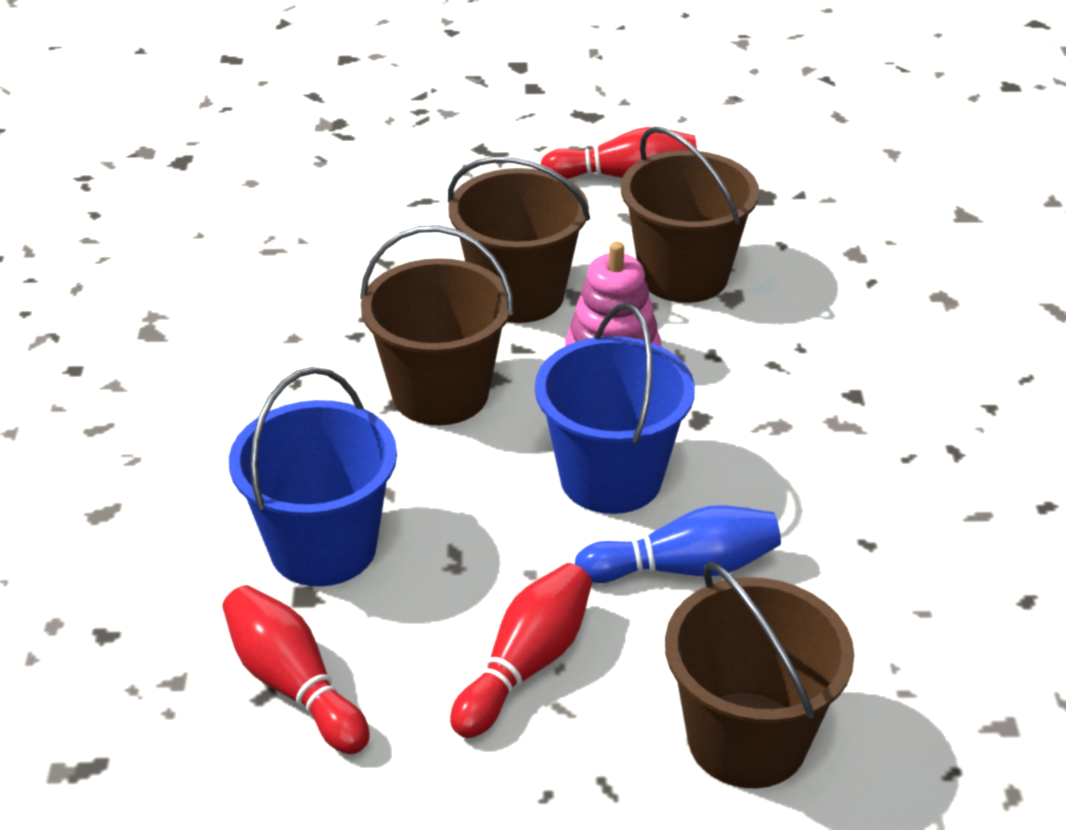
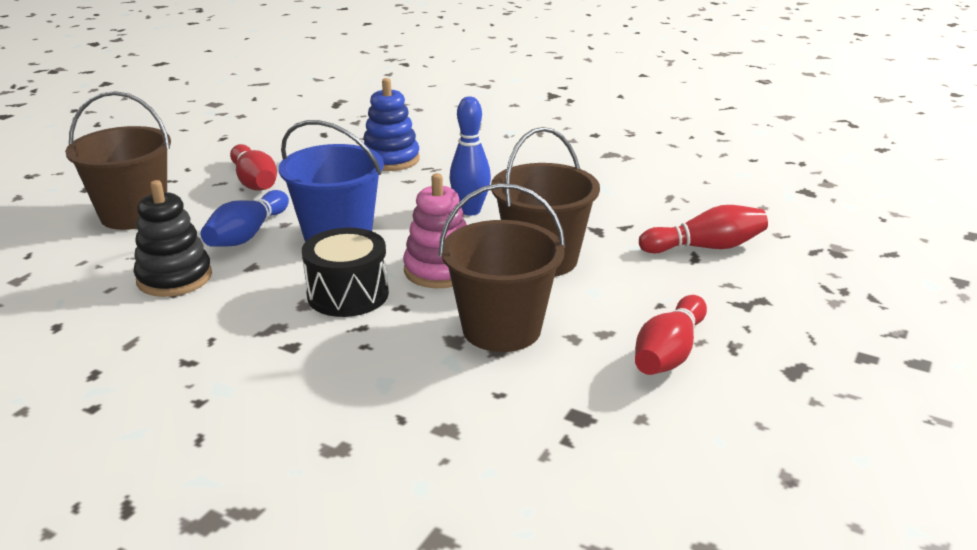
camera: 120 degrees right, 10 degrees down
(294, 685) = (320, 139): red bowling pin -> red bowling pin (705, 247)
(323, 547) = (391, 159): blue bucket -> blue stacking toy
(440, 393) = (470, 211): brown bucket -> blue bowling pin
(728, 403) = (348, 294): none -> black drum
(842, 567) = (174, 278): none -> black stacking toy

